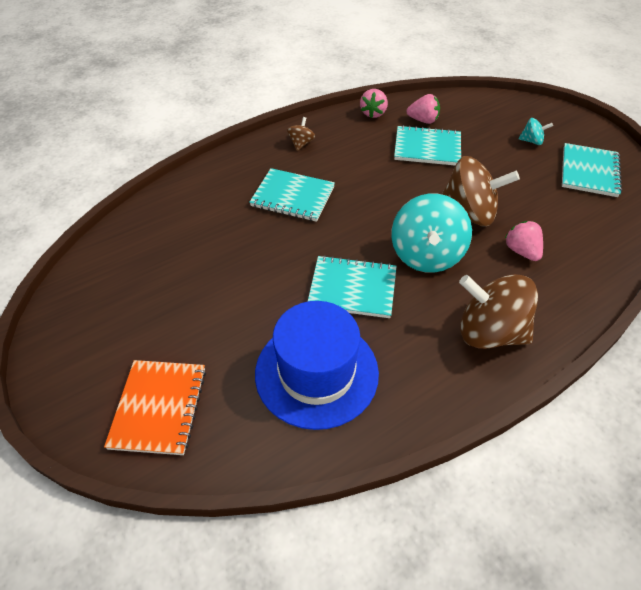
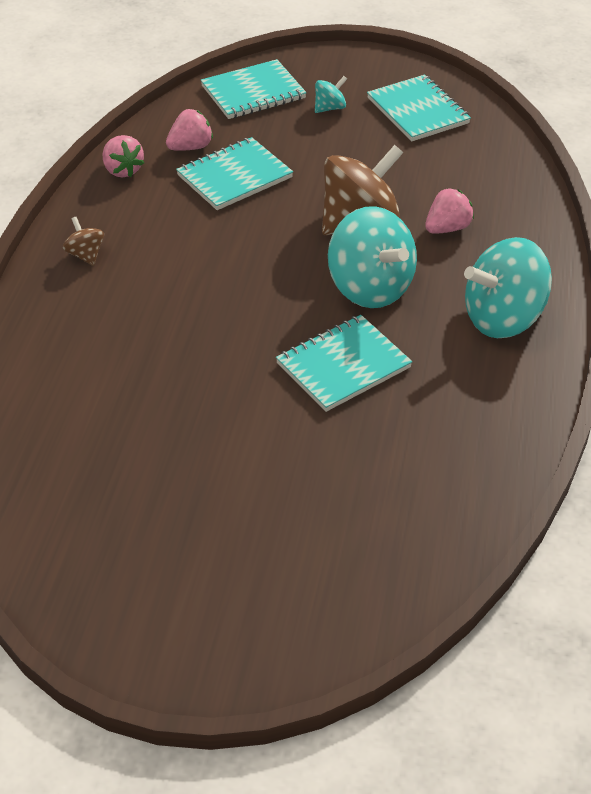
camera: 45 degrees left, 5 degrees down
(159, 407) = (309, 598): orange notebook -> none
(293, 197) = (160, 319): turquoise notebook -> turquoise notebook (253, 92)
(316, 372) = (407, 459): blue hat -> none
(489, 332) = (503, 319): brown spinning top -> turquoise spinning top
(521, 251) = (447, 228): pink strawberry -> pink strawberry turned 120 degrees clockwise

